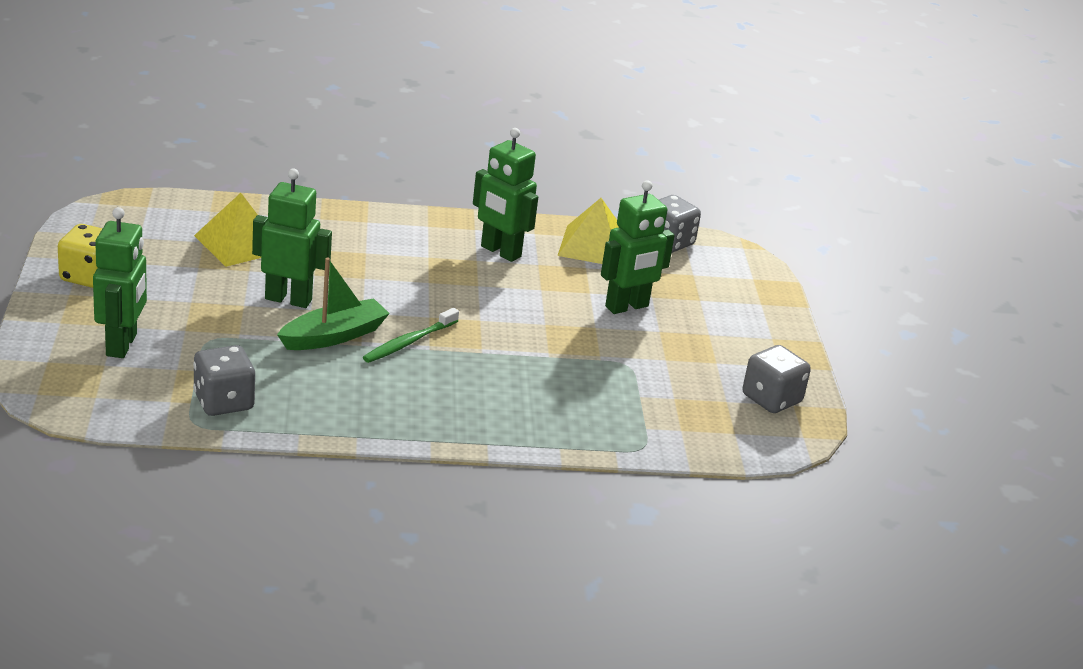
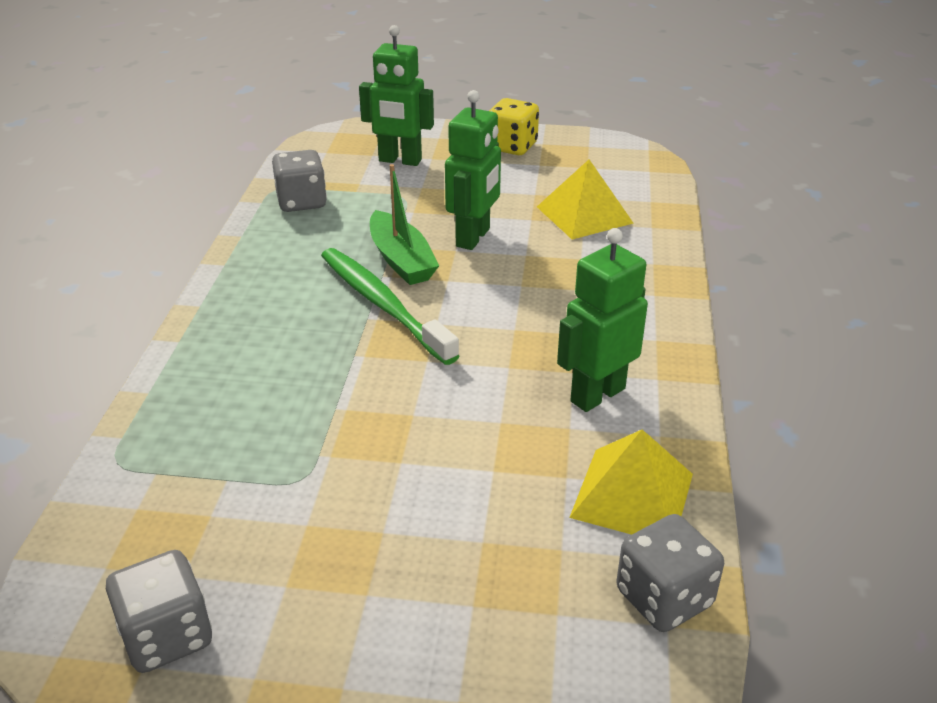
camera: 105 degrees right, 5 degrees up
(409, 342) = (383, 305): green toothbrush -> green toothbrush, size x1.63
(627, 307) = (451, 505): green robot -> none

